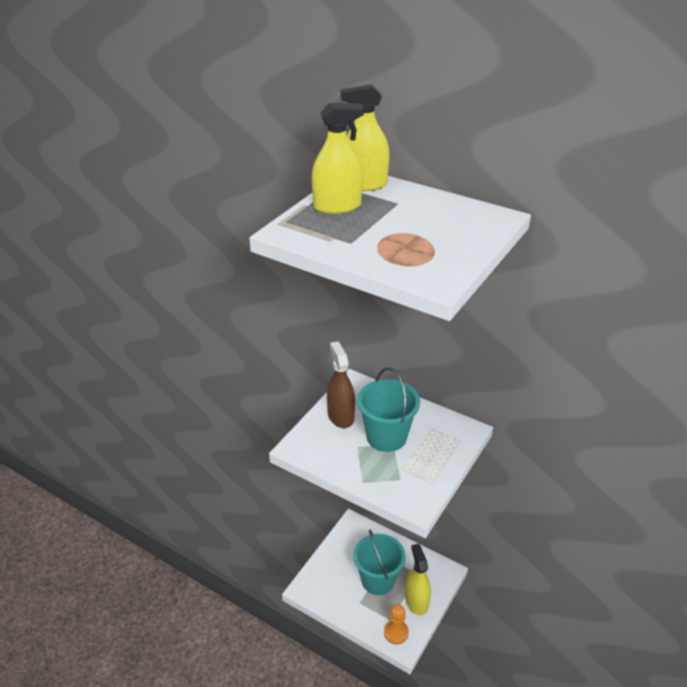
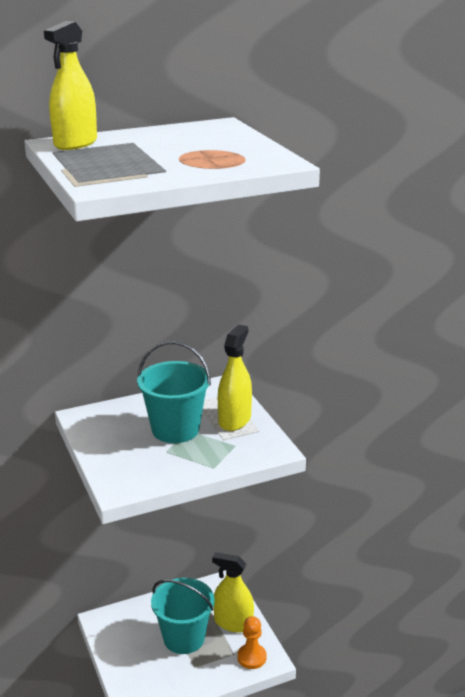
camera: 55 degrees left, 10 degrees down
(337, 206) = (93, 160): yellow spray bottle -> yellow spray bottle (234, 420)
(340, 416) = (113, 443): brown spray bottle -> none

